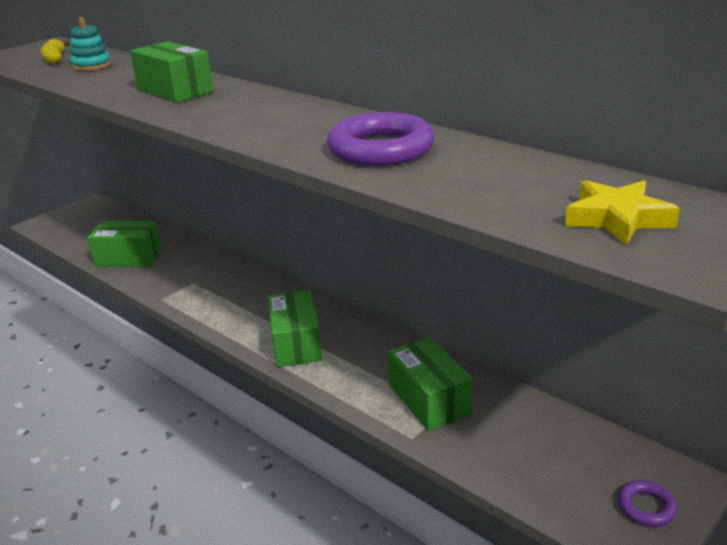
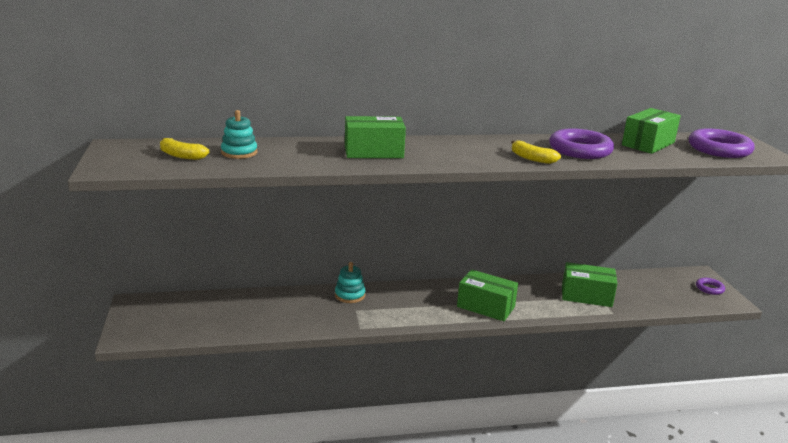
camera: 55 degrees left, 5 degrees down
(128, 258) = (272, 319): green box -> green box (648, 144)
(218, 268) = (350, 295): none -> turquoise stacking toy
(286, 140) = (532, 158): none -> yellow banana
(617, 219) = (719, 149): yellow star -> purple ring

